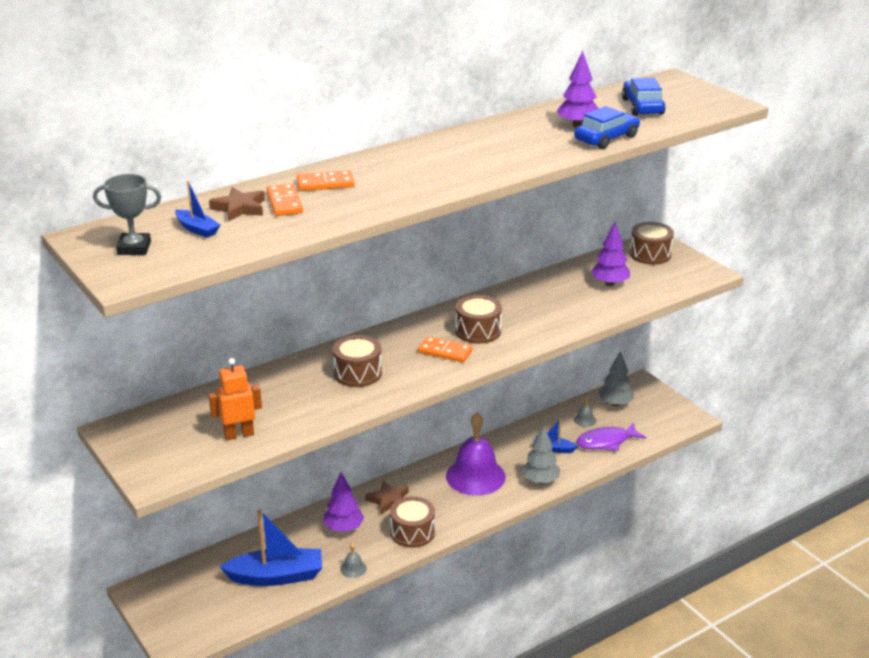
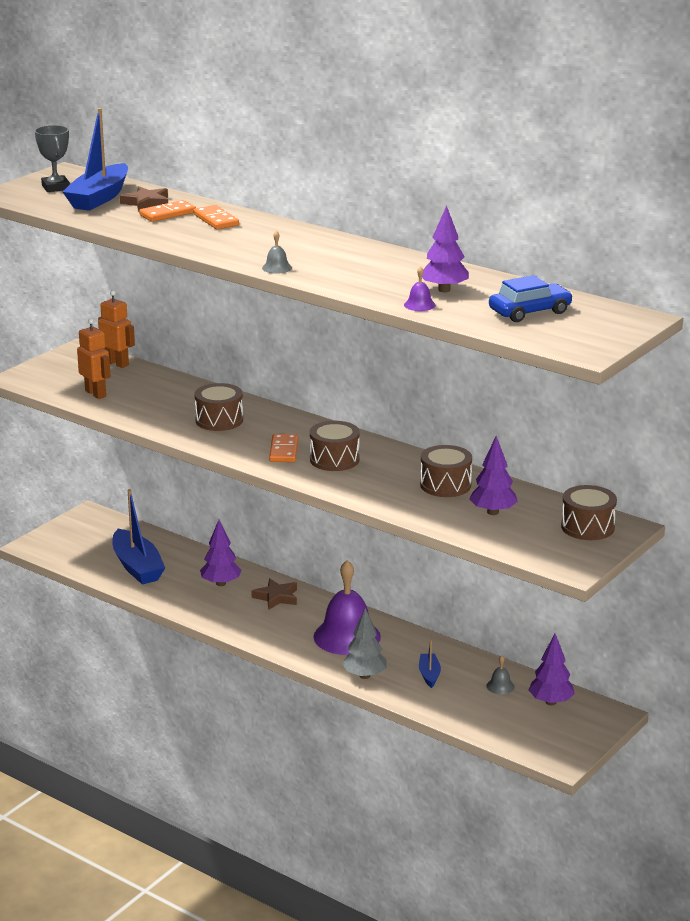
camera: 70 degrees right, 5 degrees down
(172, 410) = (117, 363): none -> orange robot
(197, 229) = (99, 198): blue boat -> blue boat, size x2.03
(353, 568) = (166, 600): grey bell -> grey bell (277, 268)
(412, 532) = (235, 619): brown drum -> brown drum (445, 485)
(606, 138) = (419, 305): blue car -> purple bell
(606, 442) = (466, 706): purple fish -> none
(615, 403) = (551, 702): grey tree -> purple tree

